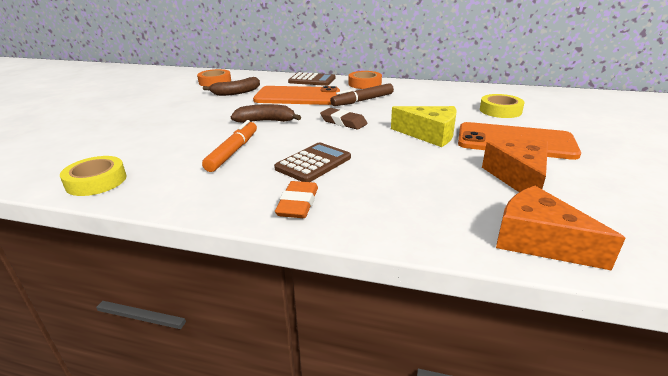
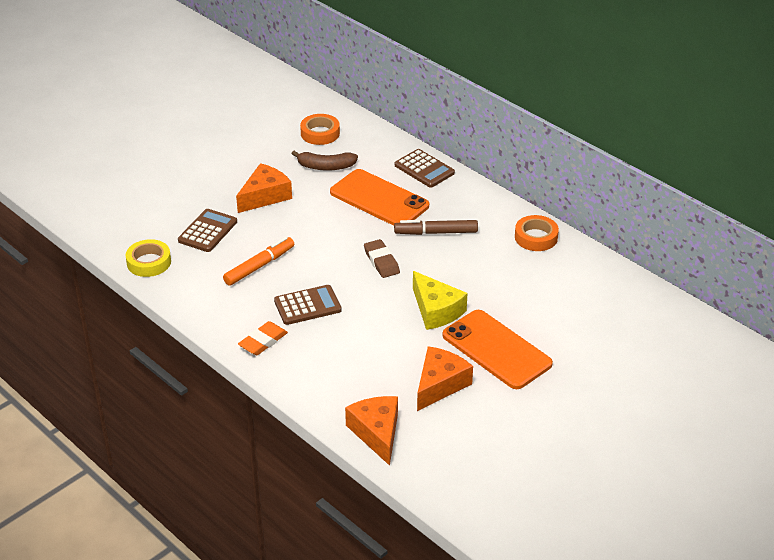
camera: 30 degrees right, 10 degrees up
(156, 144) = (208, 231): none -> brown calculator
(198, 114) = (265, 196): none -> orange cheese
(266, 121) = (316, 232): brown banana -> none
(365, 84) = (473, 200): orange tape -> orange tape (536, 237)
(500, 110) = (549, 305): yellow tape -> none

